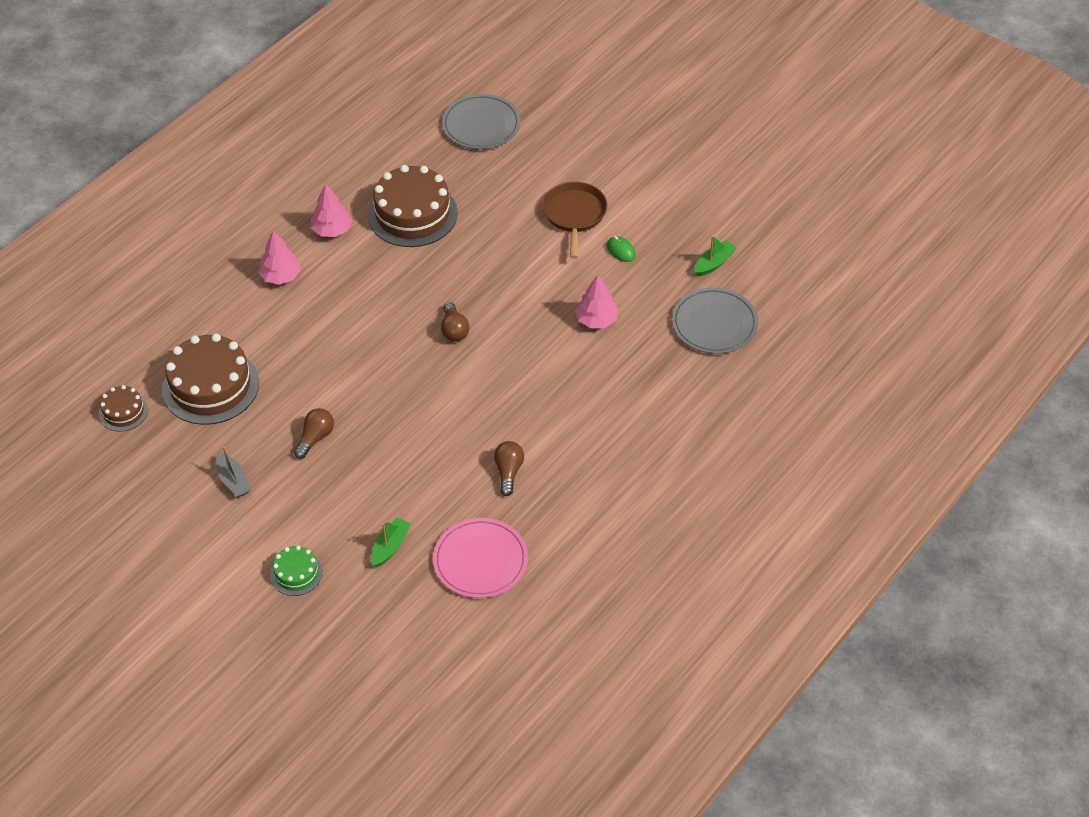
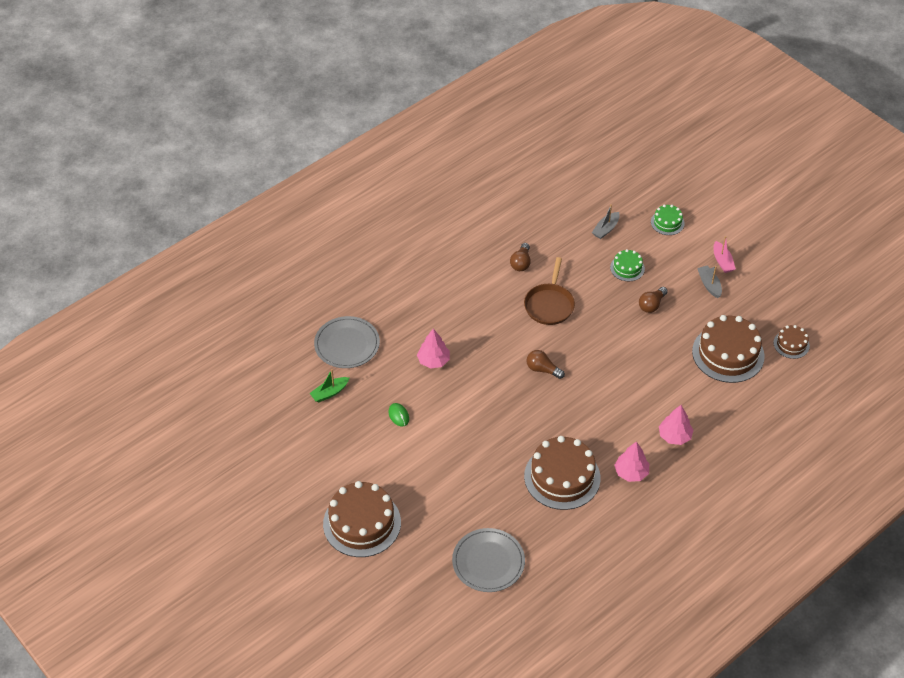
camera: 170 degrees left, 0 degrees up
(213, 520) = (722, 261): none -> pink boat
(353, 488) = (627, 268): none -> green cake
(390, 547) = (606, 229): green boat -> grey boat
(454, 330) = (542, 369): brown light bulb -> brown light bulb turned 60 degrees counterclockwise
(480, 560) = (549, 213): pink plate -> none
(574, 215) = (427, 454): brown pan -> brown pan (549, 305)
(627, 139) = (362, 523): none -> brown cake

